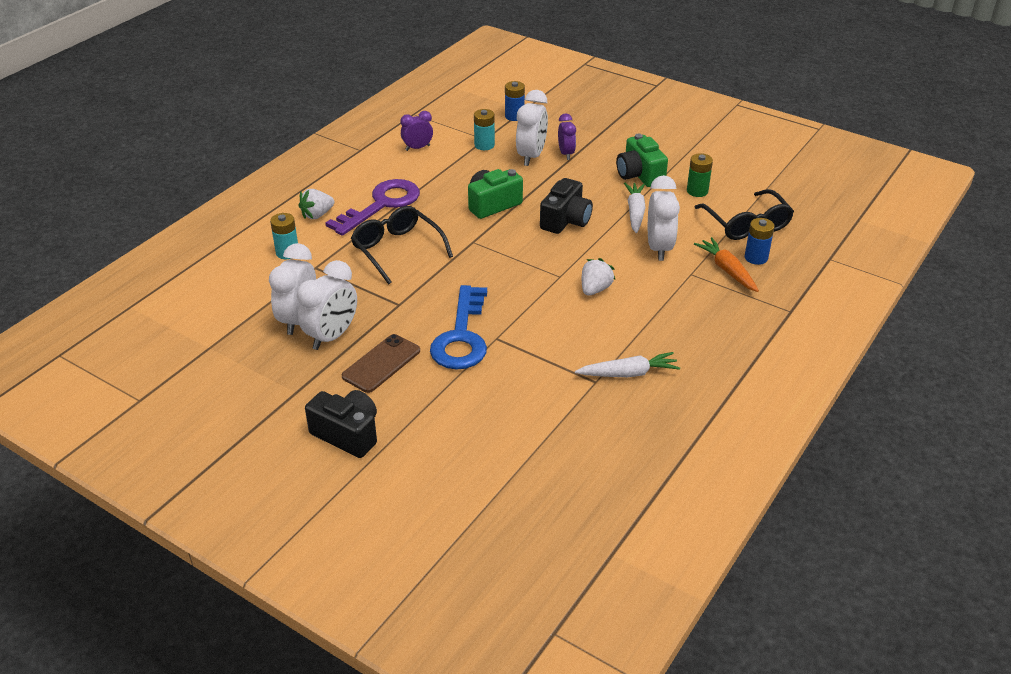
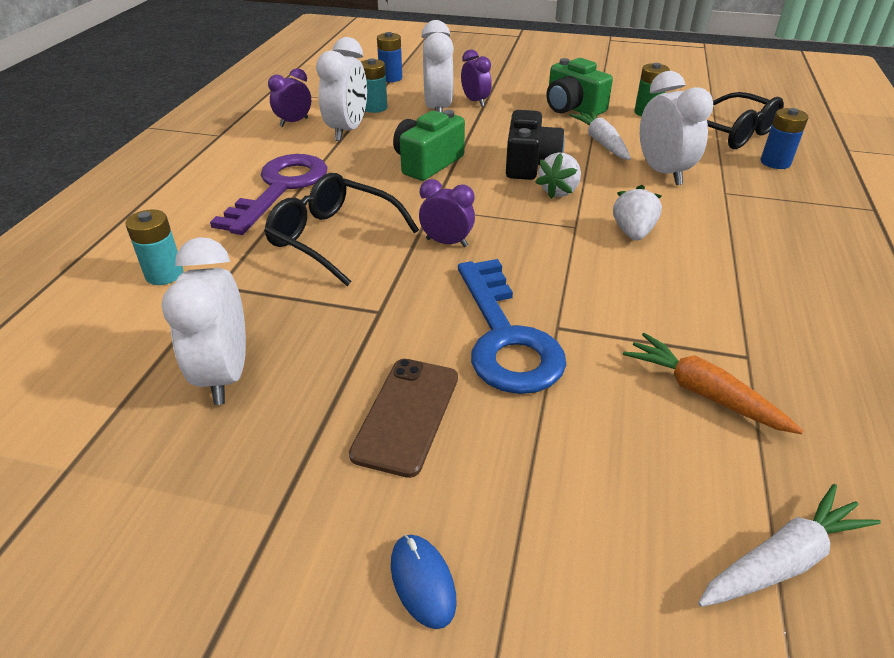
camera: 20 degrees left, 0 degrees up
(317, 215) = (191, 216): white strawberry -> white strawberry (559, 191)
(332, 336) = (296, 389): white clock -> white clock (347, 131)
(347, 434) = (422, 582): black camera -> blue mouse
(466, 269) = (446, 242): none -> purple clock
(629, 373) = (779, 332): white carrot -> white carrot (782, 560)
(727, 270) = (759, 180): orange carrot -> orange carrot (702, 392)

